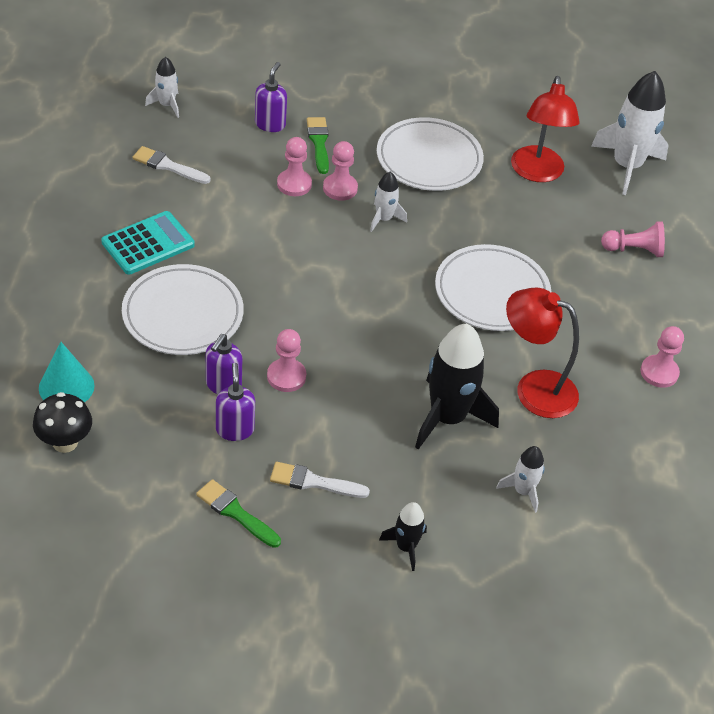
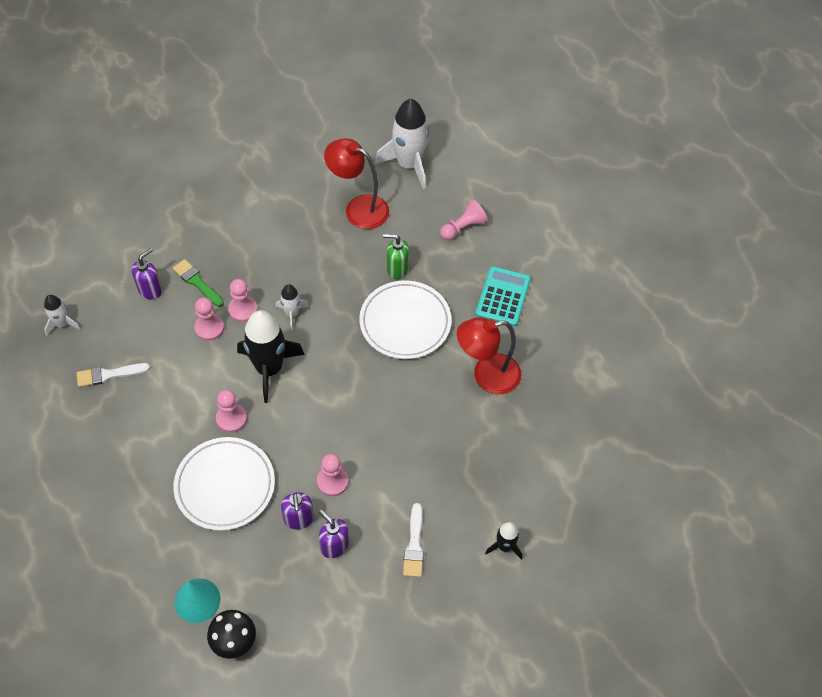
camera: 35 degrees left, 10 degrees up
(148, 244) = (152, 448): turquoise calculator -> turquoise calculator (503, 297)
(235, 512) = (386, 604): green brush -> none
(270, 124) = (150, 290): purple soap dispenser -> purple soap dispenser turned 60 degrees clockwise
(313, 482) = (414, 545): white brush -> white brush turned 60 degrees counterclockwise
(429, 159) = (281, 245): white plate -> none
(448, 418) = (454, 436): black rocket -> black rocket (269, 369)
(523, 491) = (538, 454): white rocket -> none
(527, 244) = (397, 269): none -> green soap dispenser
(537, 173) = (358, 208): red lamp -> red lamp turned 150 degrees clockwise
(659, 372) = (547, 310): pink pawn -> pink pawn (231, 419)

